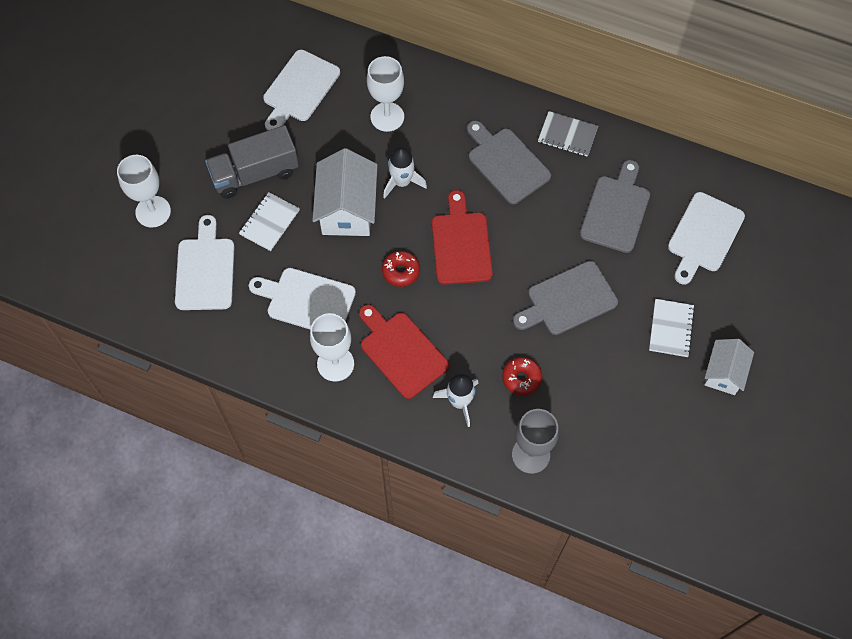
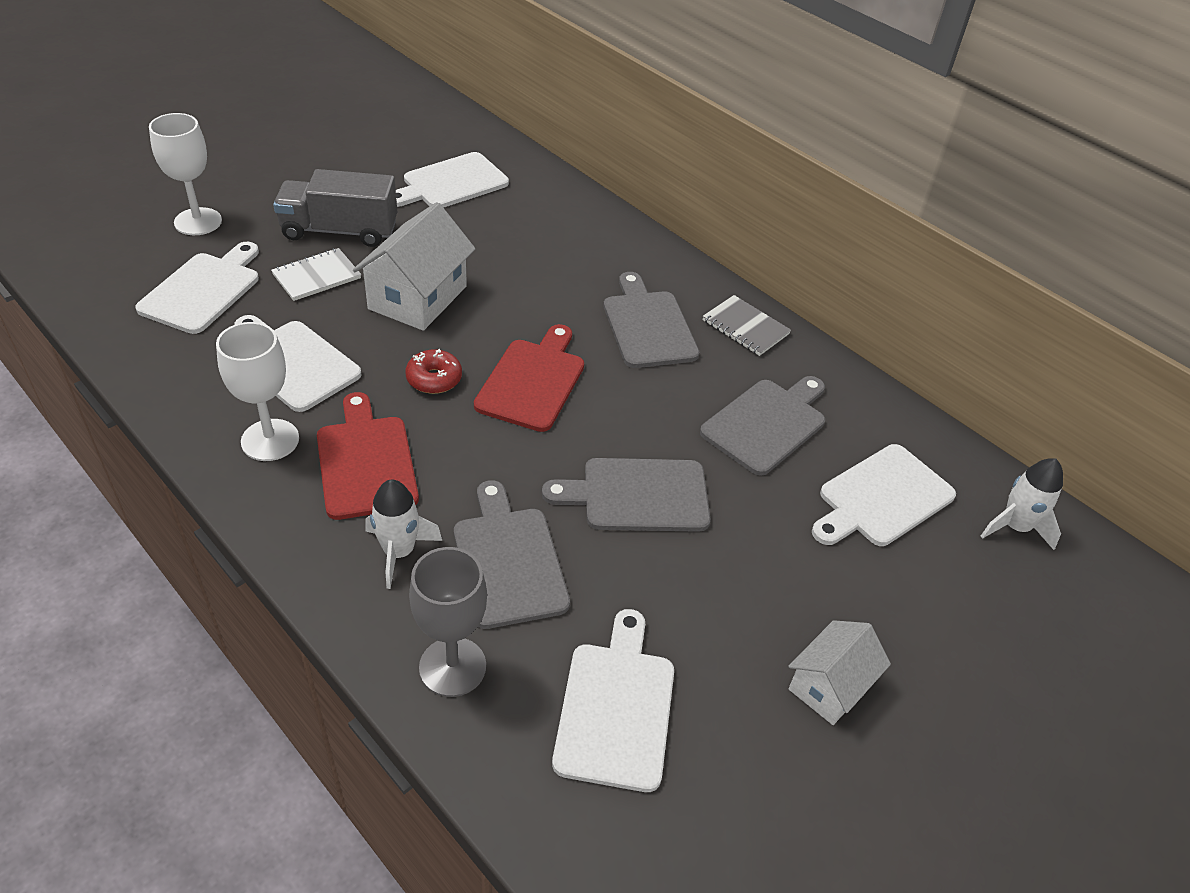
camera: 20 degrees right, 20 degrees down
(387, 117) = (532, 237): white goblet -> none
(402, 182) = (504, 297): white rocket -> white rocket (1015, 527)
(521, 378) = (508, 560): red donut -> grey cutting board
(624, 437) = (616, 707): none -> white cutting board
(670, 328) = (772, 590): white notebook -> none

